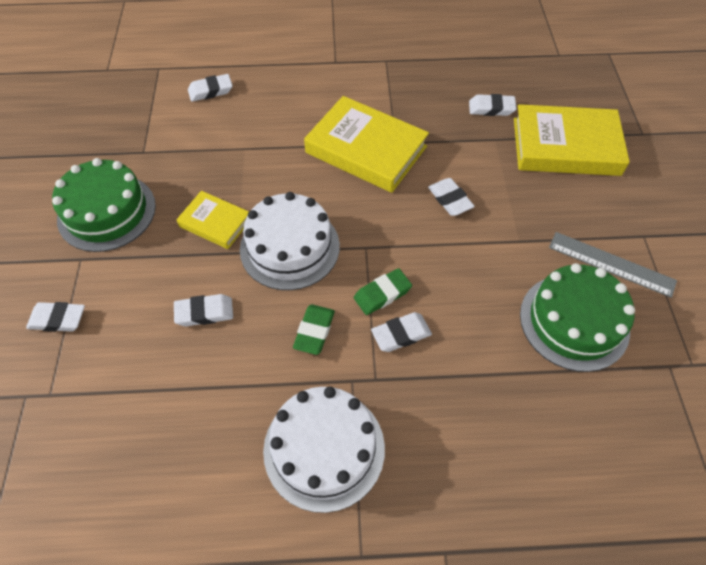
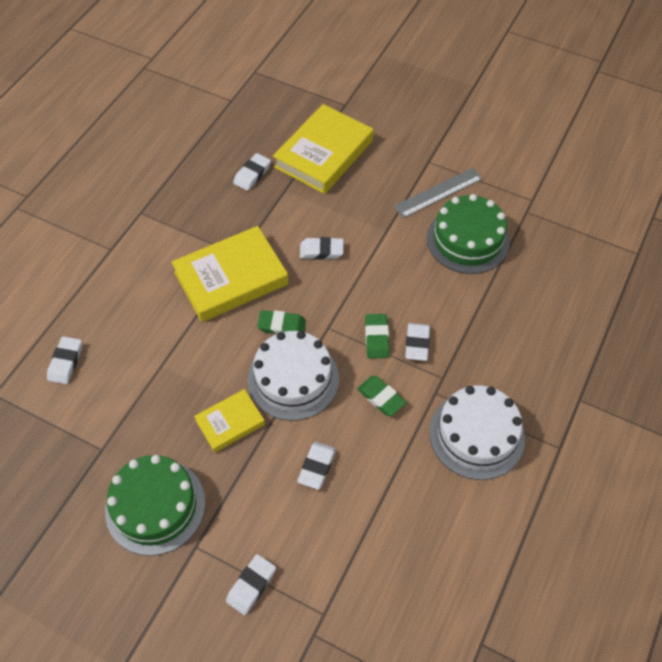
camera: 60 degrees left, 0 degrees up
(342, 210) = (281, 325): none -> green eraser

